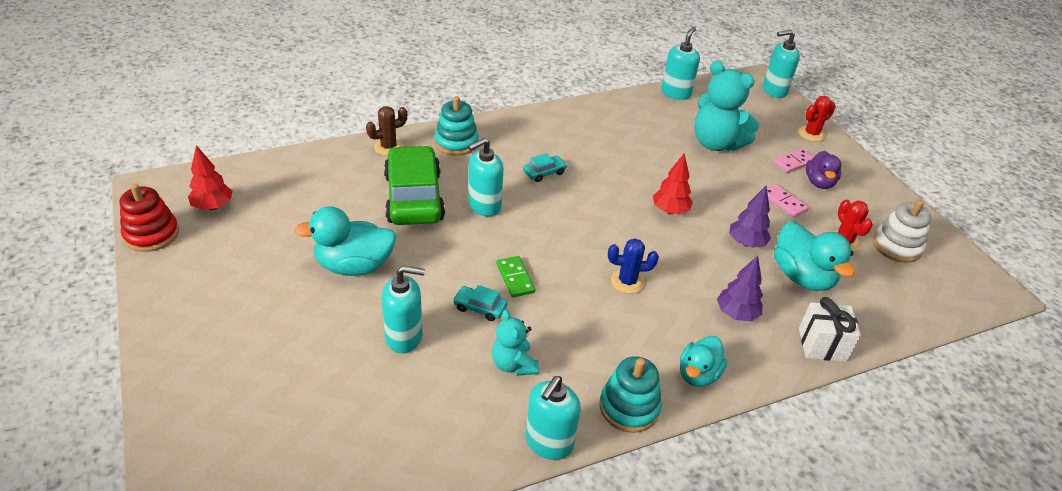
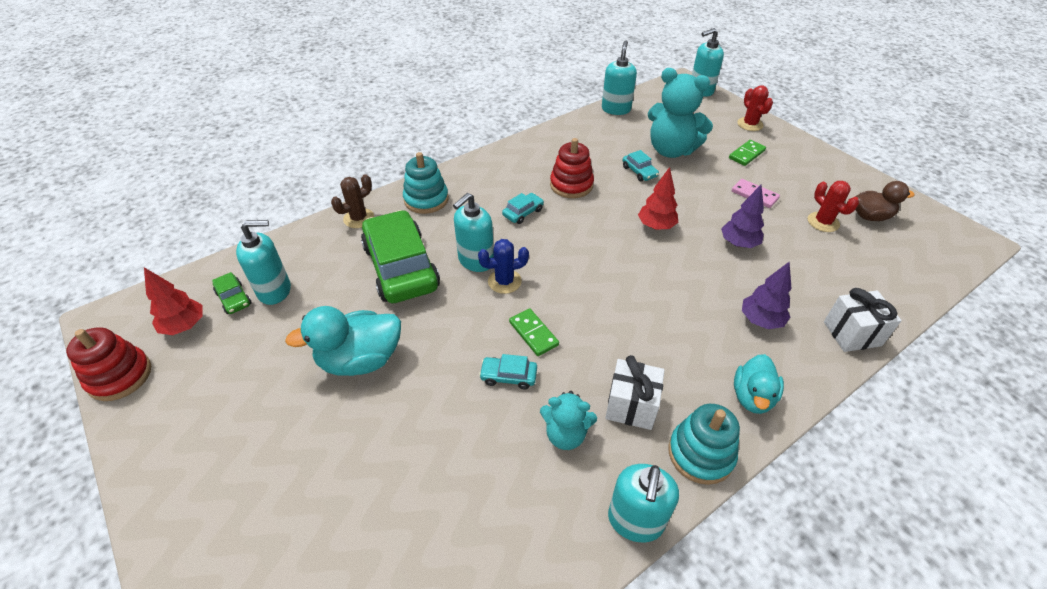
camera: 10 degrees left, 5 degrees up
(260, 193) = (234, 298): none -> green car
(404, 337) = (439, 432): turquoise soap dispenser -> turquoise soap dispenser (275, 290)
(513, 364) = (566, 434): turquoise teddy bear -> turquoise teddy bear turned 45 degrees counterclockwise
(581, 356) = (631, 406): none -> white gift
(601, 157) = (571, 185): none -> red stacking toy
(627, 281) = (645, 310): blue cactus -> blue cactus (504, 281)
(674, 157) = (639, 171): none -> turquoise car
(794, 162) = (746, 154): pink domino -> green domino
(802, 277) = (803, 266): turquoise duck -> none
(811, 134) = (750, 124): red cactus -> red cactus turned 60 degrees counterclockwise
(819, 182) = (776, 169): purple duck -> none
(896, 246) = (870, 216): white stacking toy -> brown duck

